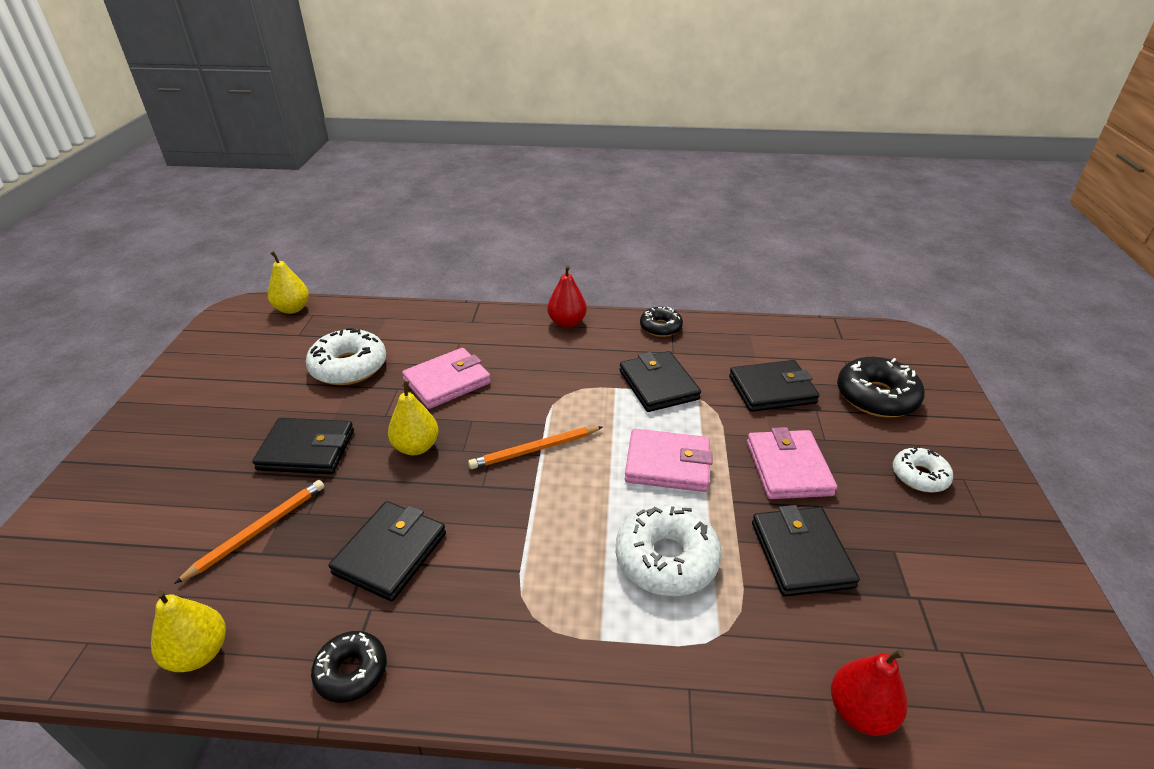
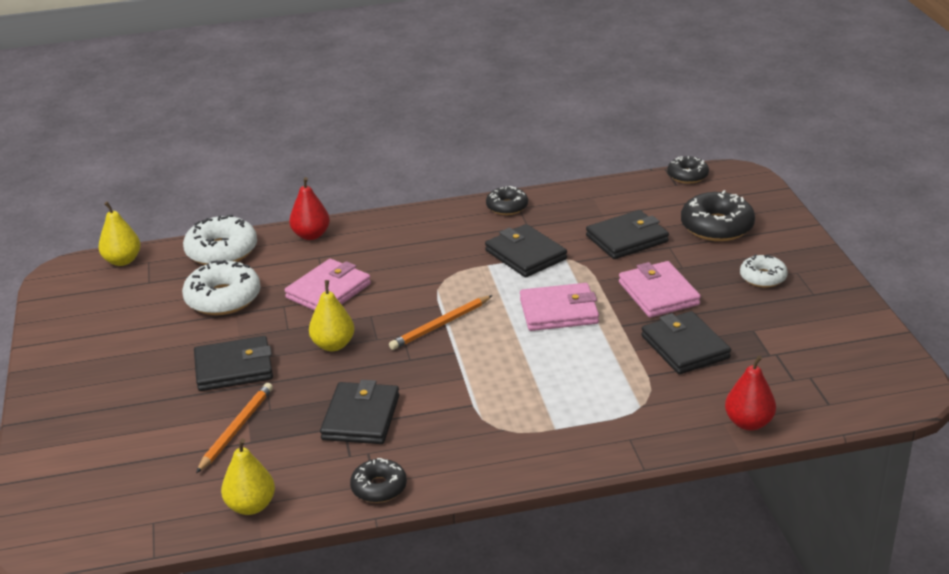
camera: 15 degrees left, 5 degrees down
(567, 323) = (415, 220): red pear -> red pear (311, 235)
(666, 559) = (584, 372): white donut -> white donut (222, 251)
(856, 331) = (687, 176): none -> black donut

